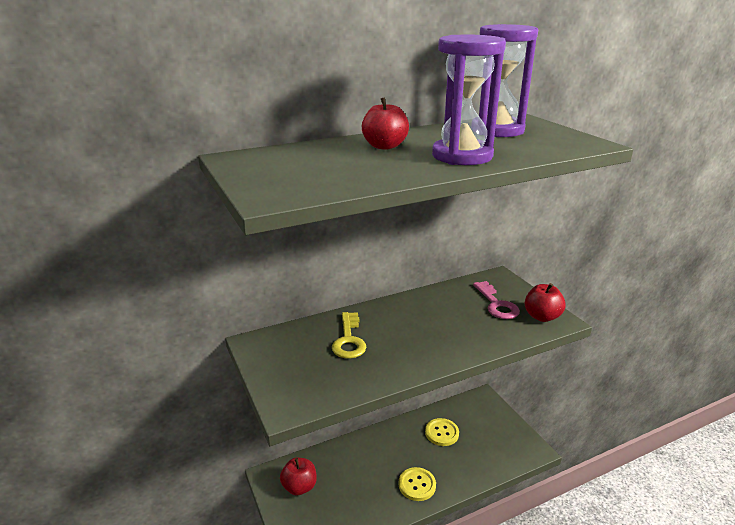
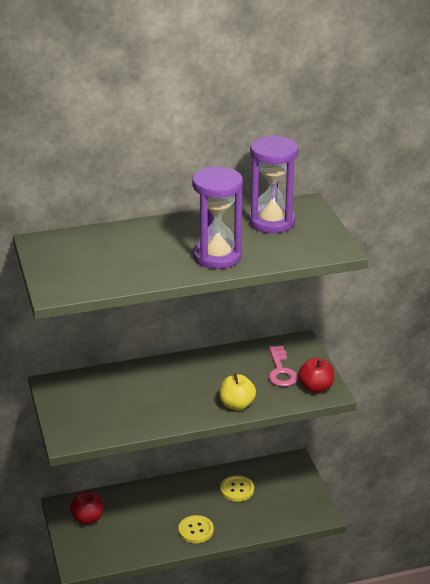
camera: 10 degrees right, 5 degrees up
(349, 340) = (132, 390): yellow key -> none
(384, 146) = (162, 237): red apple -> none
(470, 343) = (237, 405): none -> yellow apple

